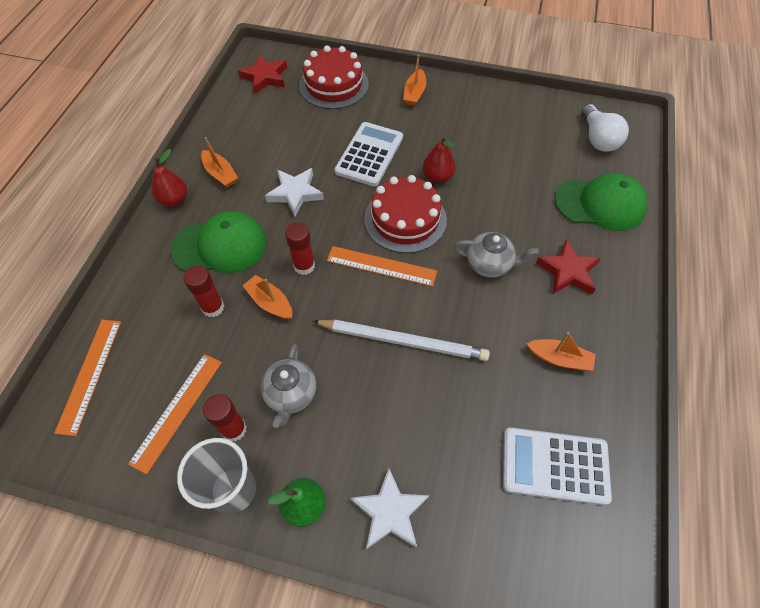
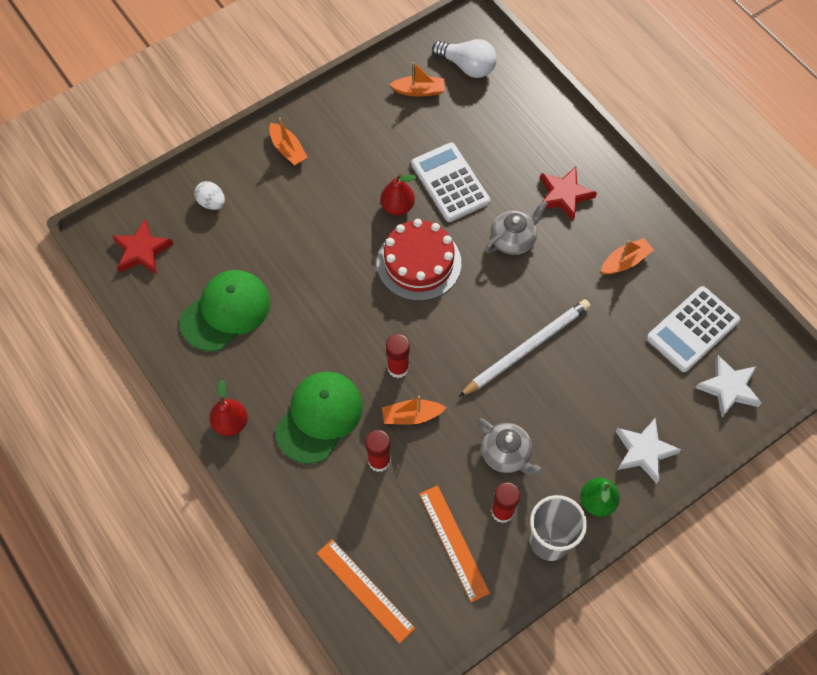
camera: 50 degrees left, 5 degrees up
(220, 174) = (234, 367): orange boat -> orange boat (419, 91)
(295, 193) = (315, 323): white star -> white star (728, 388)
(334, 85) = (212, 203): red cake -> white egg
(369, 154) = (325, 237): white calculator -> white calculator (450, 183)
(381, 266) = (448, 313): orange ruler -> none
(600, 204) = (527, 122): green cap -> green cap (226, 311)

